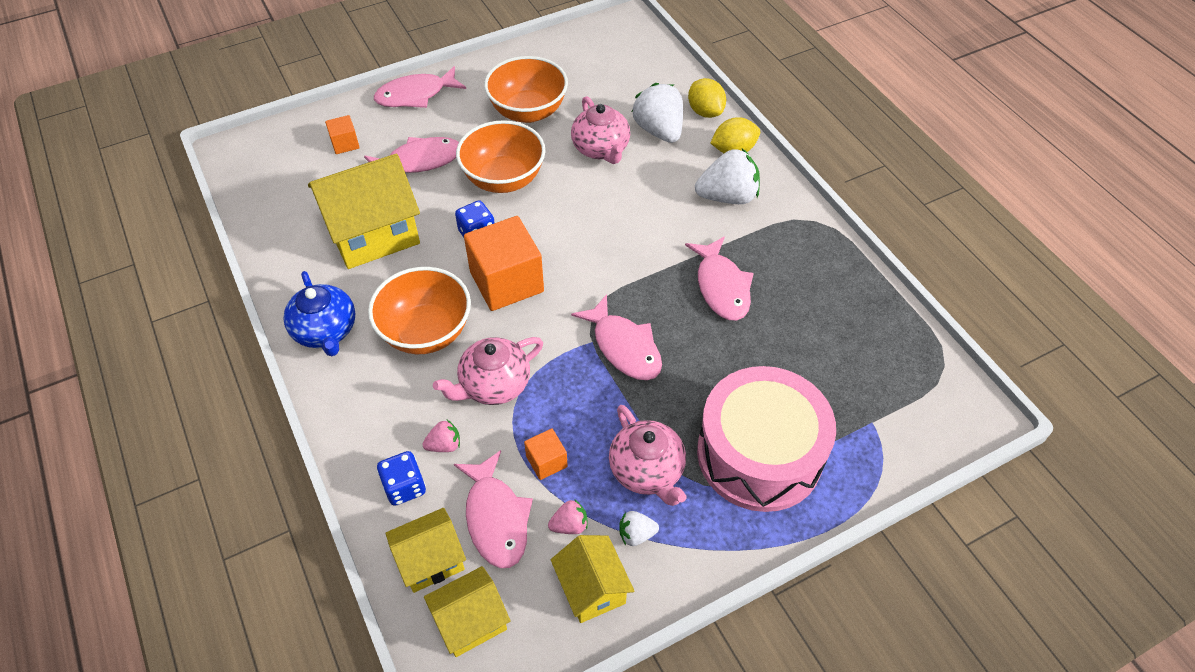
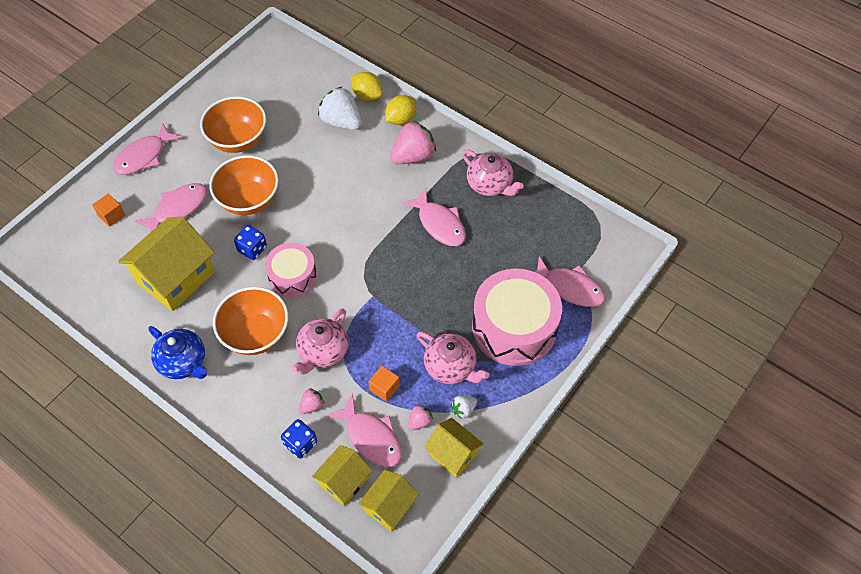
camera: 25 degrees left, 5 degrees up
(506, 282) = (292, 276): orange cube -> pink drum
(601, 149) = (307, 151): pink teapot -> pink teapot (490, 185)
(624, 347) = (396, 291): pink fish -> pink fish (570, 288)
(727, 197) = (413, 156): white strawberry -> pink strawberry

